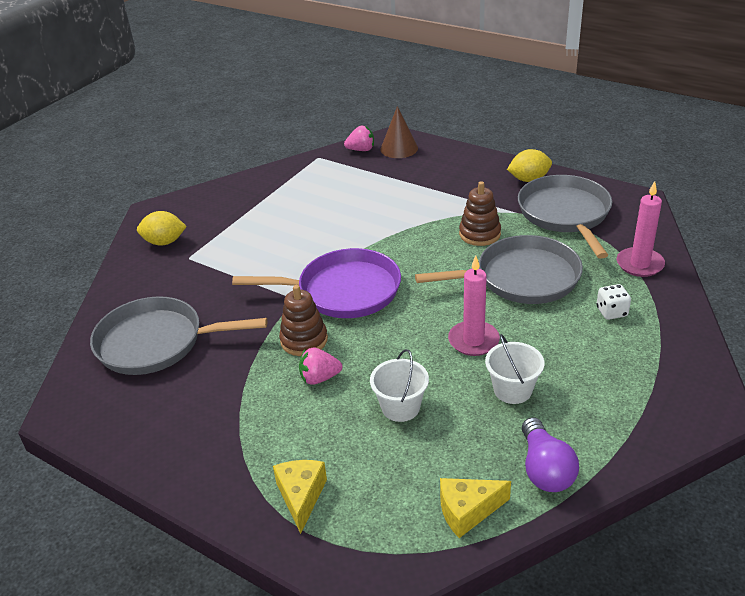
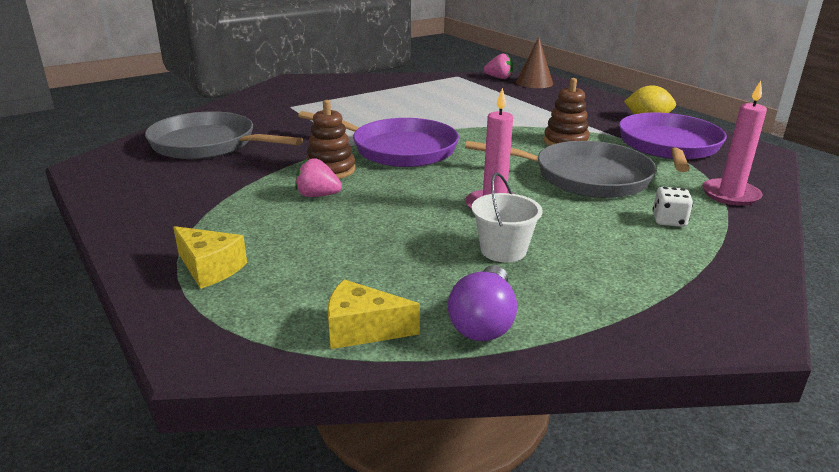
camera: 20 degrees right, 10 degrees down
(164, 242) = (282, 95): yellow lemon -> none
(301, 496) = (210, 268): yellow cheese -> yellow cheese turned 105 degrees clockwise
(400, 407) = (373, 233): white bucket -> none
(565, 214) = (668, 146): grey pan -> purple pan

